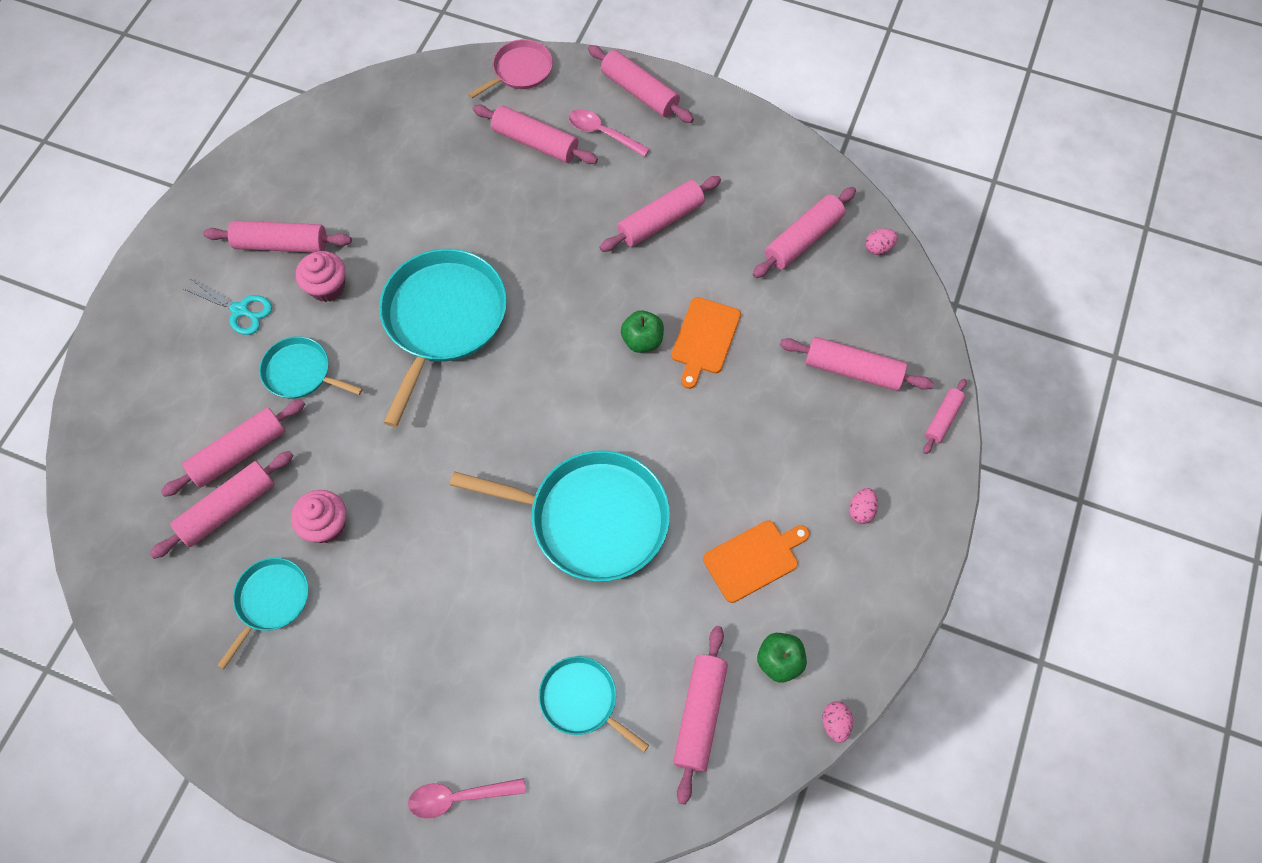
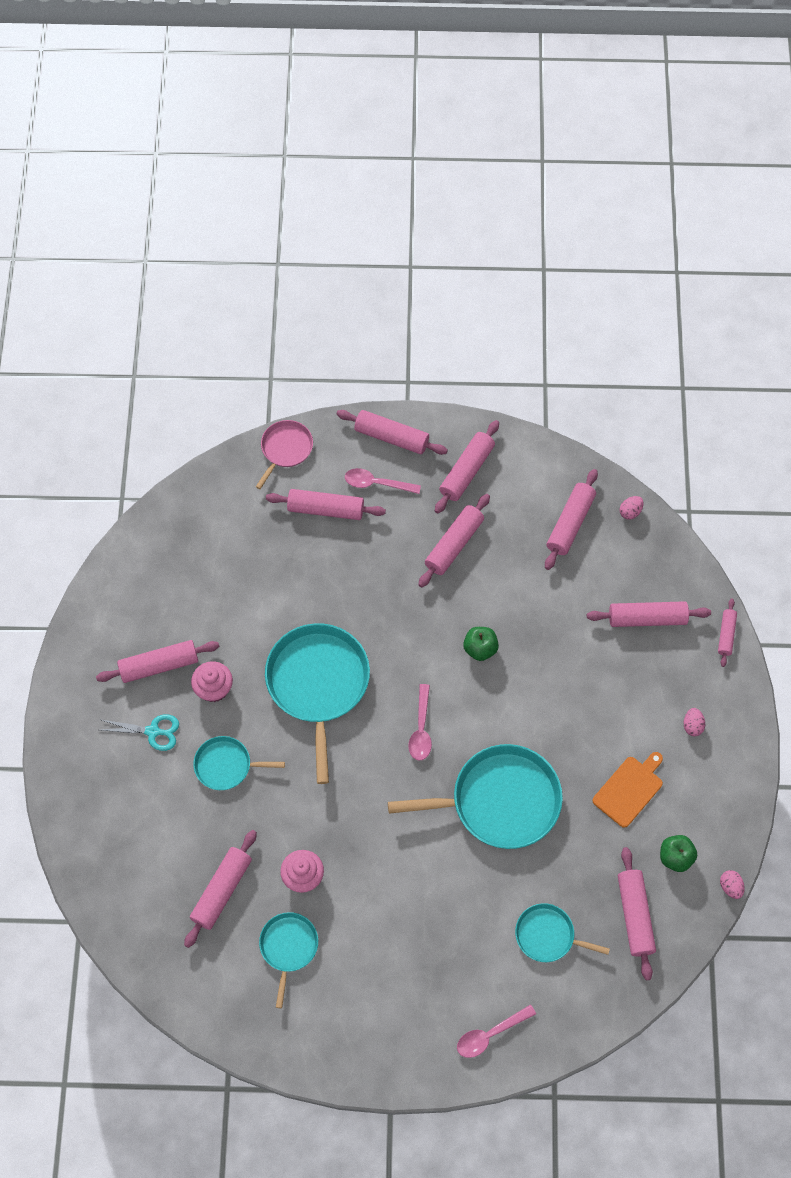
camera: 20 degrees left, 0 degrees up
(239, 452) = (209, 845): pink rolling pin -> pink rolling pin (466, 471)
(536, 406) = (421, 729): none -> pink spoon
(704, 339) = (527, 631): orange cutting board -> none

